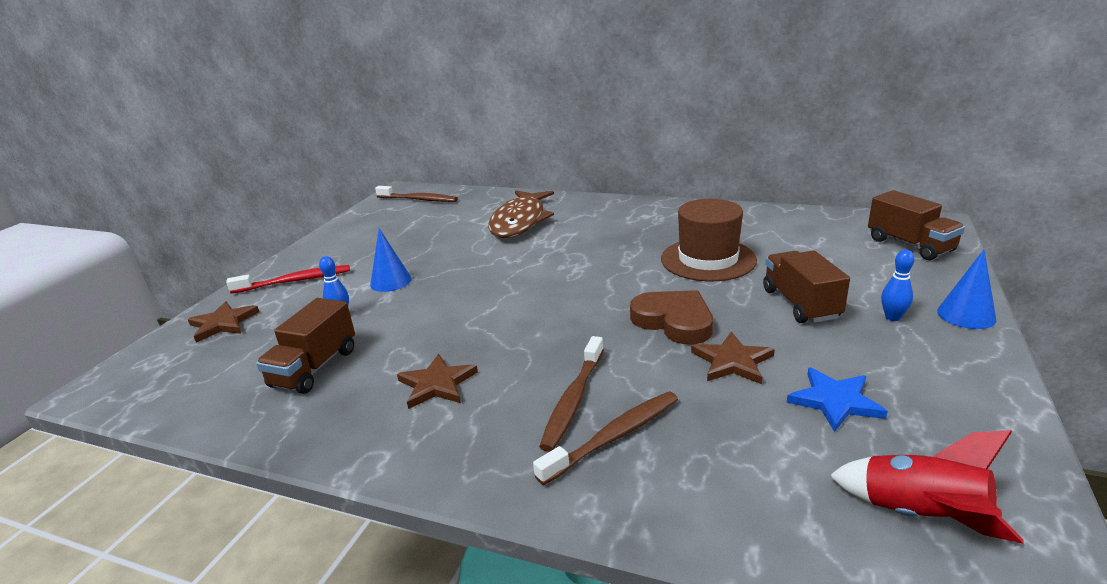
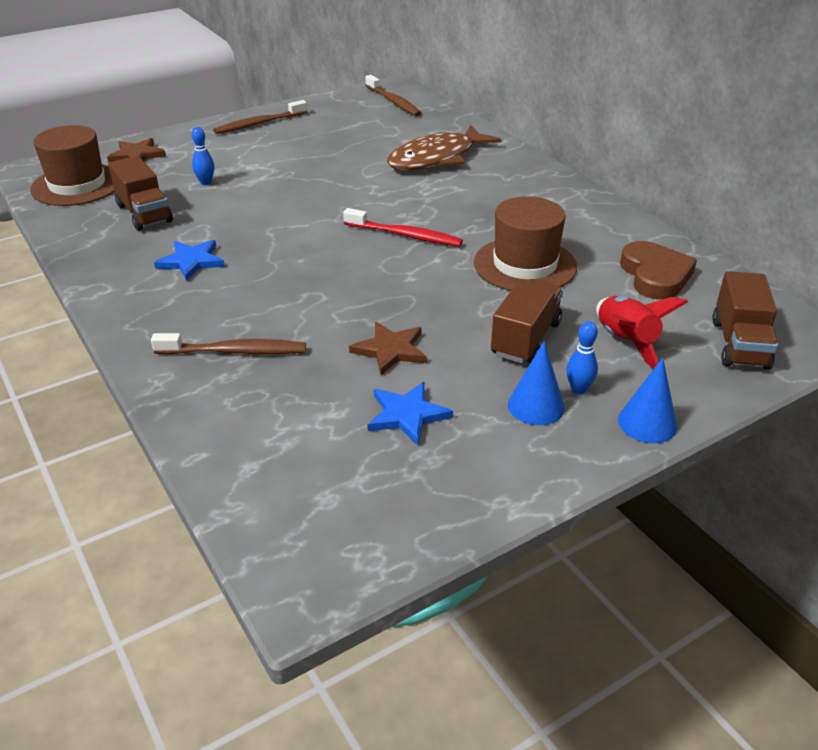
camera: 35 degrees right, 10 degrees up
(187, 377) = (77, 185): none -> brown hat
(295, 281) = (215, 141): red toothbrush -> red toothbrush (405, 235)
(314, 368) = (144, 213): brown truck -> brown truck turned 90 degrees counterclockwise
(390, 281) = (270, 170): blue cone -> blue cone (536, 406)
(437, 384) = (191, 261): brown star -> blue star
(573, 400) = (249, 316): brown toothbrush -> brown toothbrush (259, 124)
(674, 321) = (405, 300): brown heart -> brown heart (655, 275)
(921, 515) = (323, 503): red rocket -> red rocket (625, 342)

